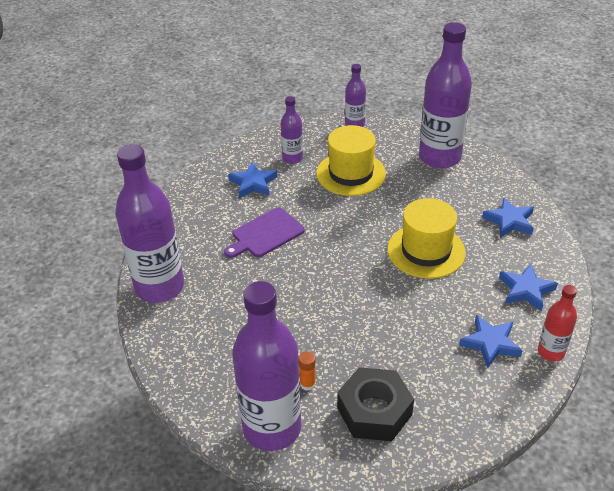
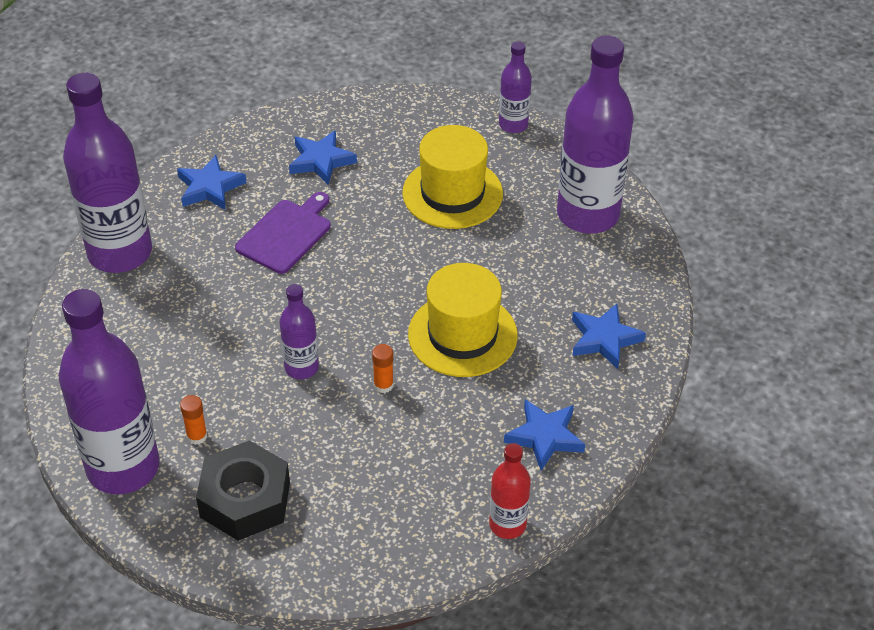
camera: 25 degrees right, 5 degrees up
(265, 234) = (286, 234): purple cutting board -> purple cutting board turned 135 degrees clockwise
(292, 158) = (395, 144): purple bottle -> purple bottle (301, 367)
(403, 300) = (383, 385): none -> orange glue stick
(490, 343) = (443, 482): blue star -> blue star (210, 187)

